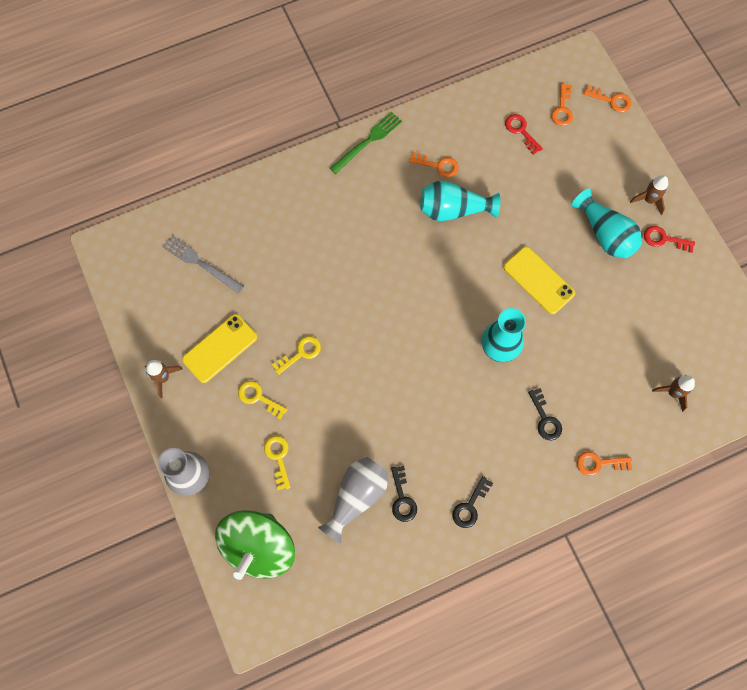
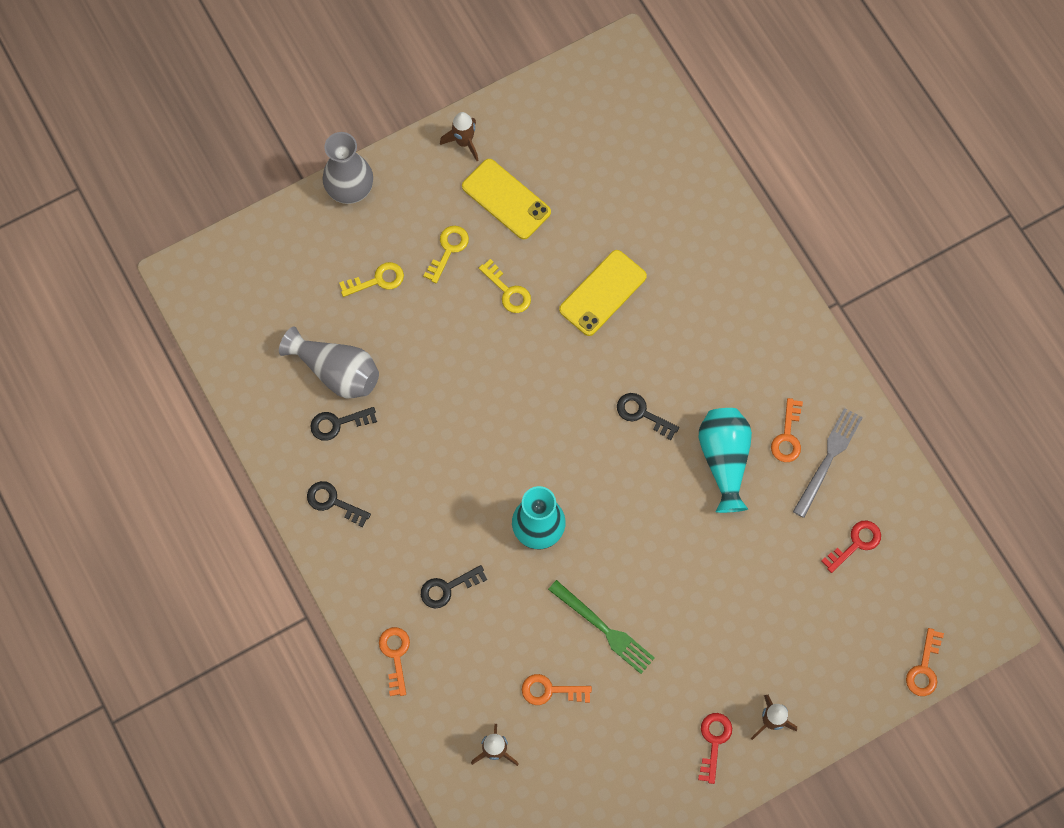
camera: 85 degrees right, 0 degrees up
(201, 263) = (614, 163): grey fork -> grey fork (828, 459)
(259, 547) = (273, 271): green spinning top -> none
(368, 141) = (811, 344): green fork -> green fork (603, 629)
(412, 263) = (642, 414): none -> black key
(538, 280) = (635, 574): yellow phone -> yellow phone (602, 293)
(562, 109) = (899, 599): orange key -> orange key (550, 690)
(605, 234) = (712, 661): turquoise vase -> none

